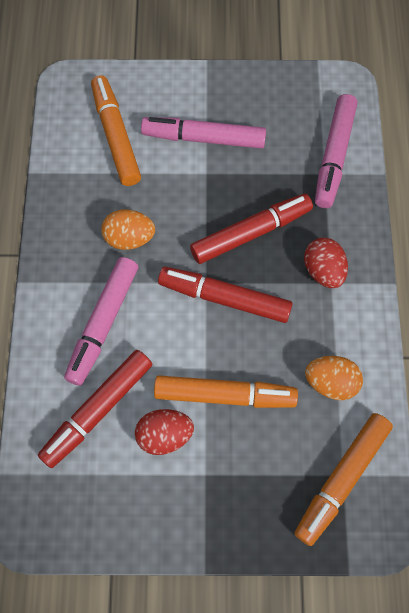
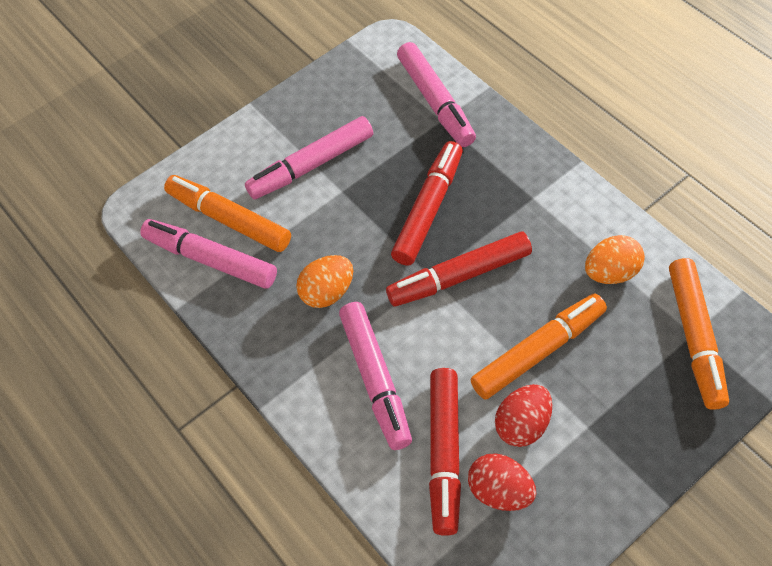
camera: 35 degrees left, 10 degrees down
(79, 155) = (210, 259): none -> pink marker
(323, 271) = (517, 193): red egg -> red egg (500, 491)

